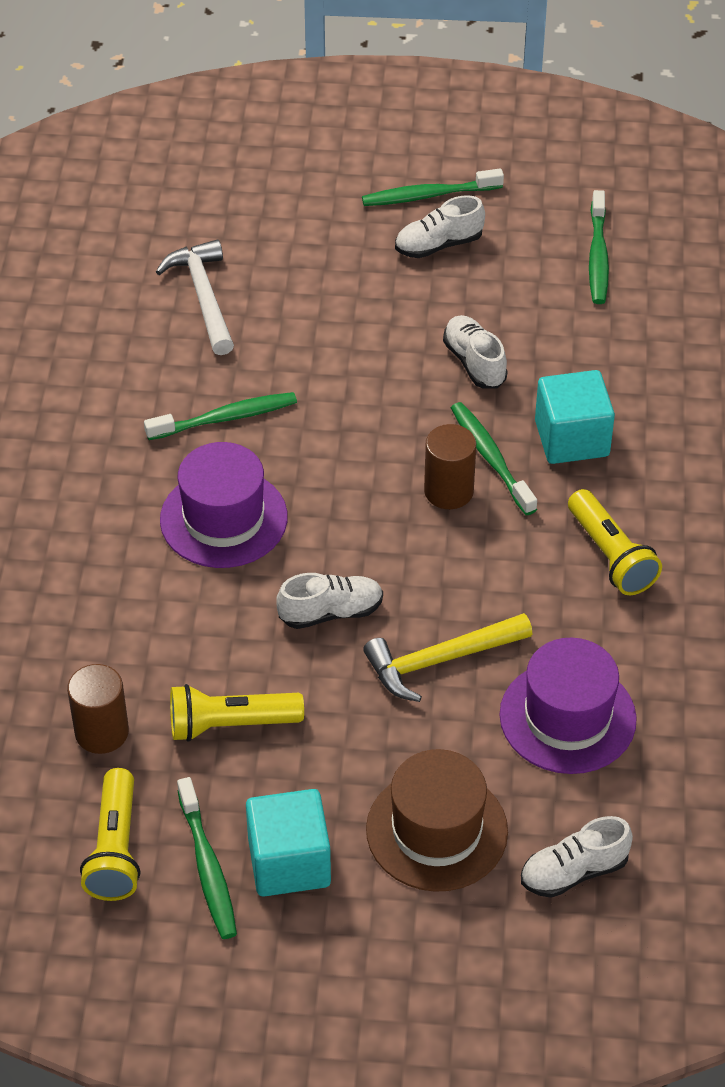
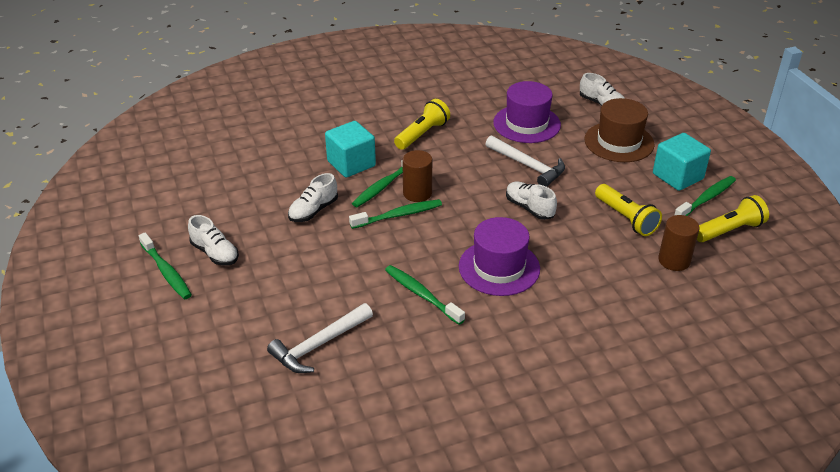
camera: 115 degrees left, 10 degrees down
(440, 660) = (528, 166): yellow hammer -> white hammer
(598, 256) = (197, 189): green toothbrush -> green toothbrush (398, 215)

